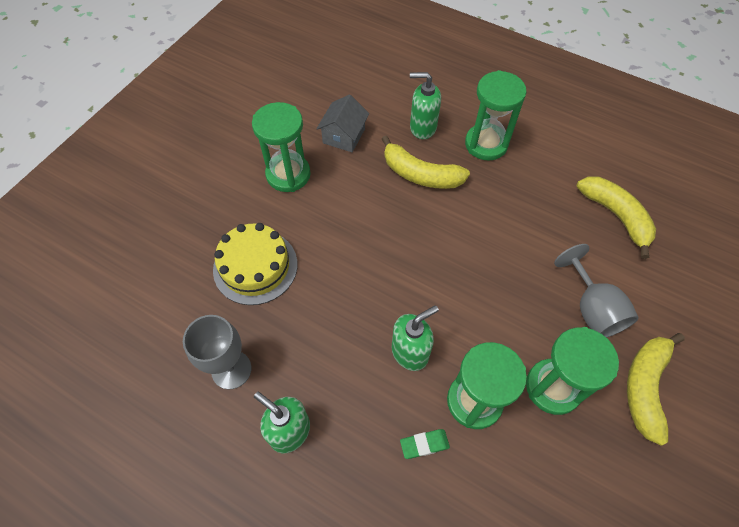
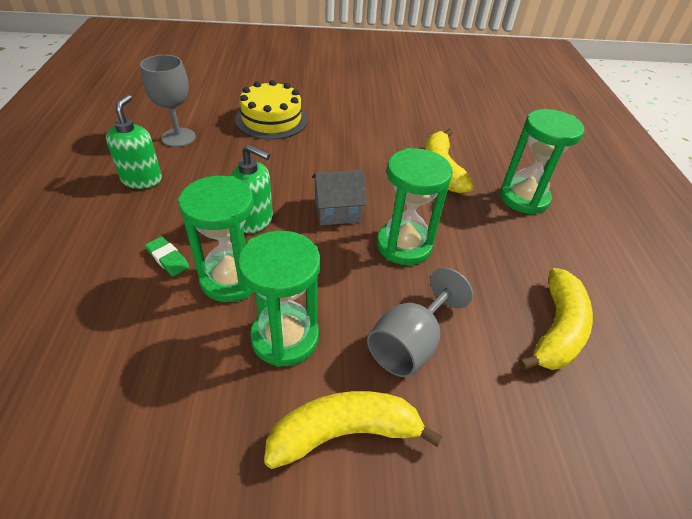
camera: 55 degrees right, 15 degrees down
(288, 174) = (365, 107): green hourglass -> green hourglass (404, 245)
(344, 136) = (431, 119): grey house -> grey house (337, 210)
(422, 127) = (492, 155): green soap dispenser -> none

